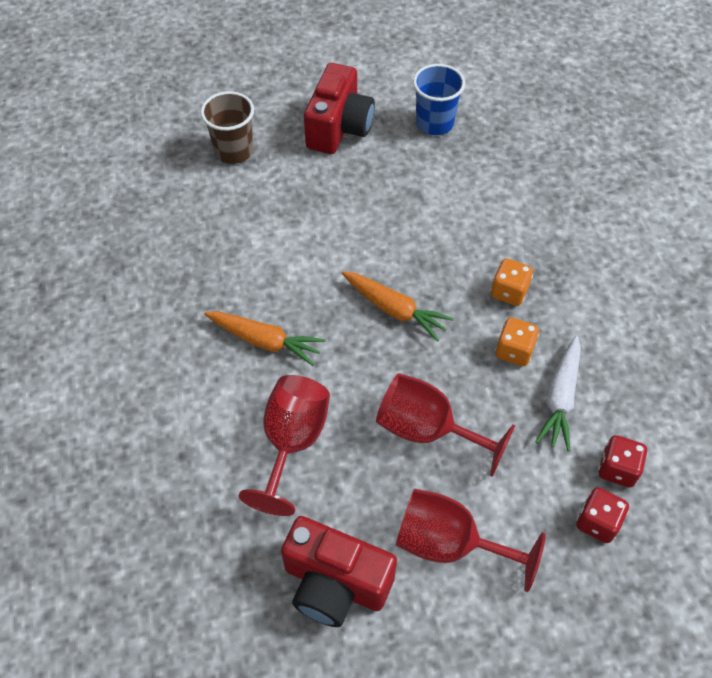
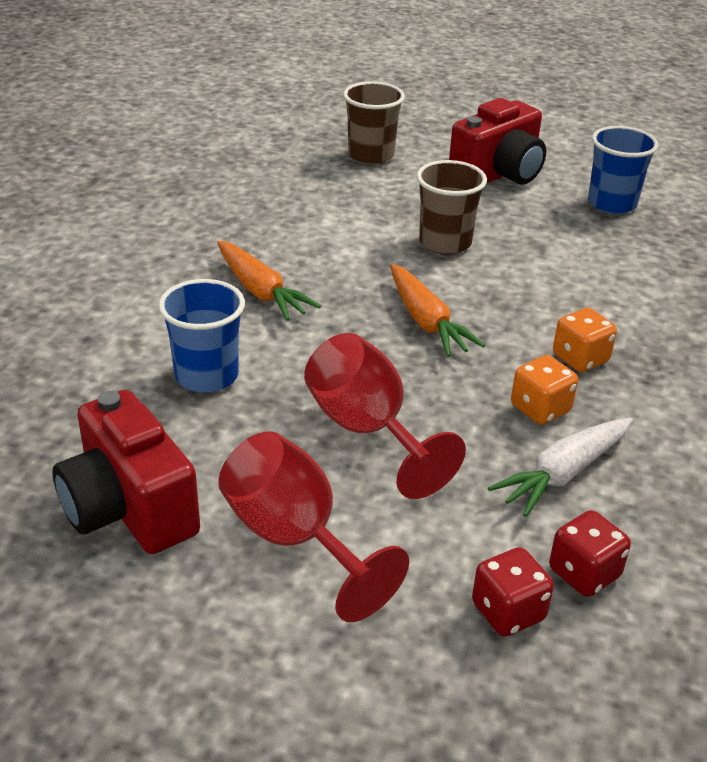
camera: 30 degrees right, 20 degrees down
(292, 442) = (206, 376): red goblet -> blue cup
(353, 223) = (445, 243): none -> brown cup

